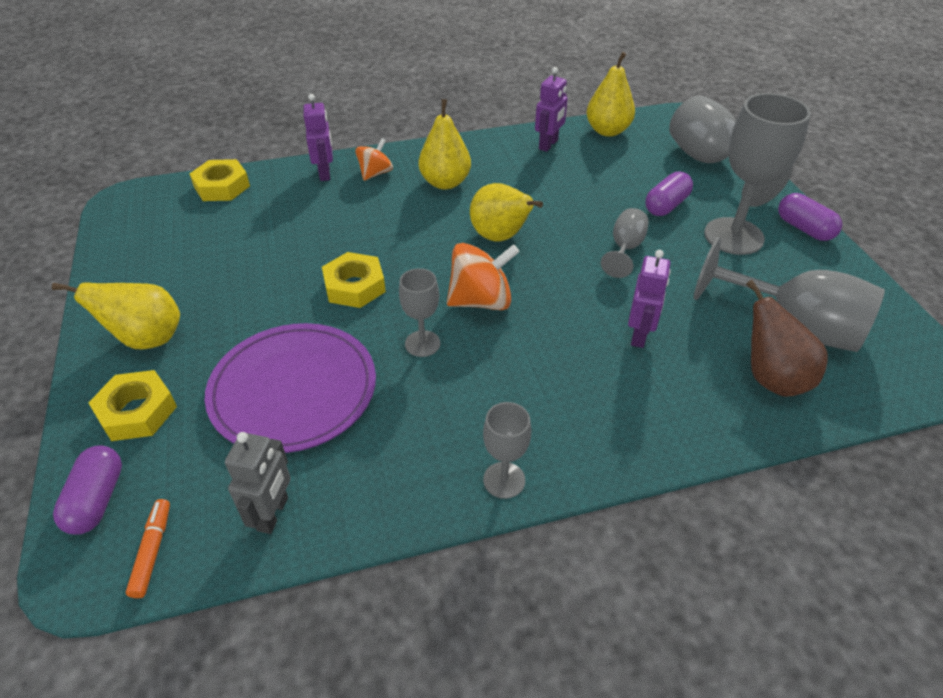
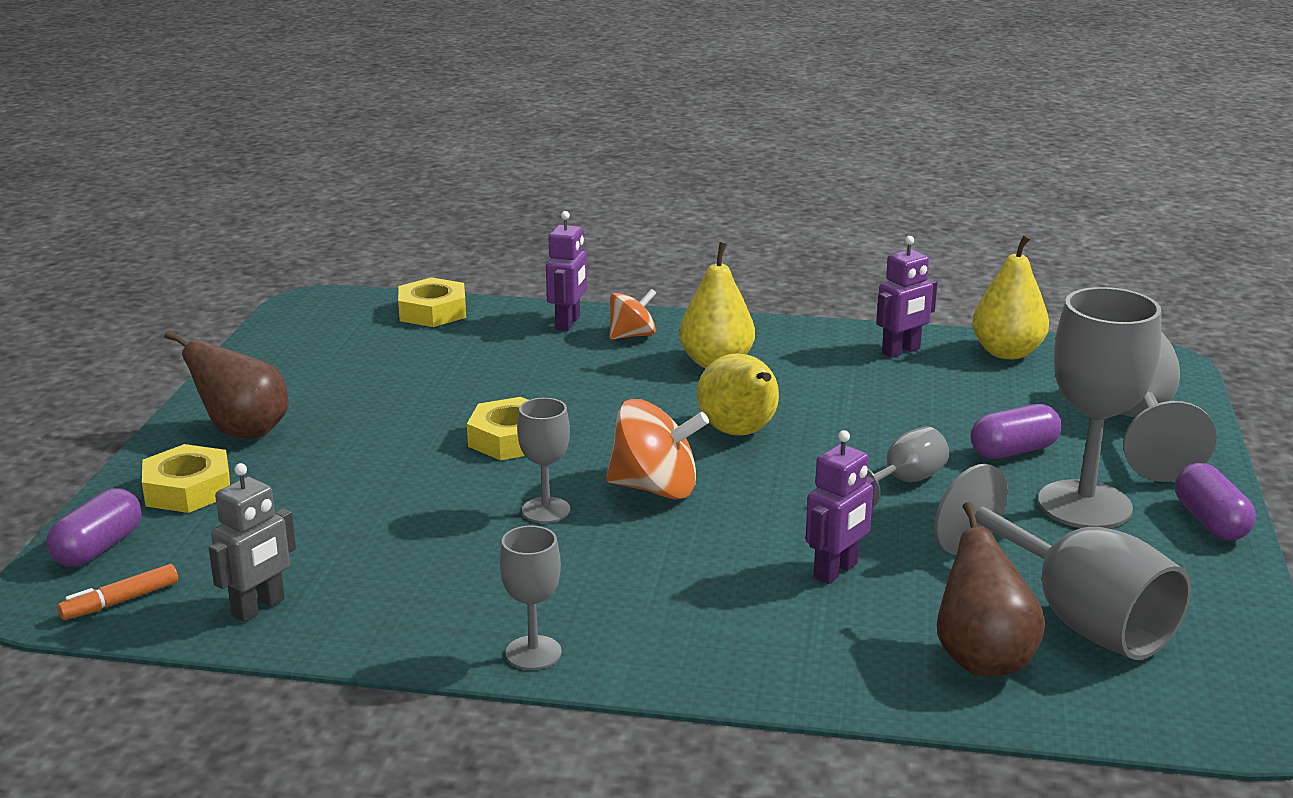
camera: 25 degrees right, 20 degrees down
(147, 339) = (243, 432): yellow pear -> brown pear
(152, 551) = (120, 601): orange marker -> orange marker turned 150 degrees counterclockwise
(293, 390) = (363, 514): purple plate -> none

